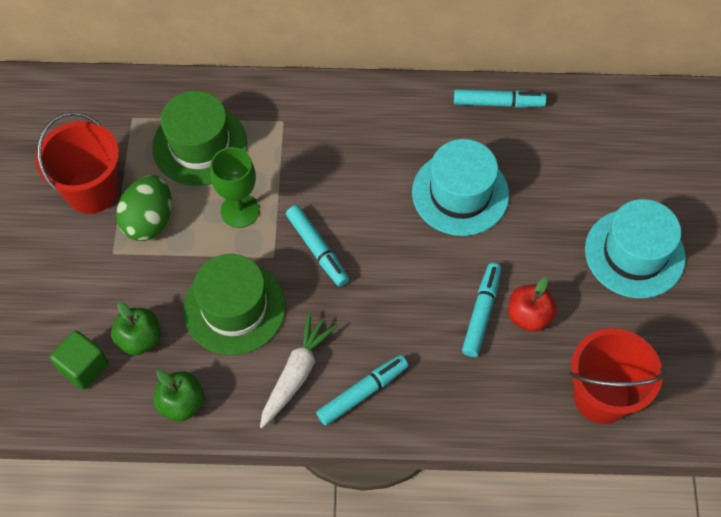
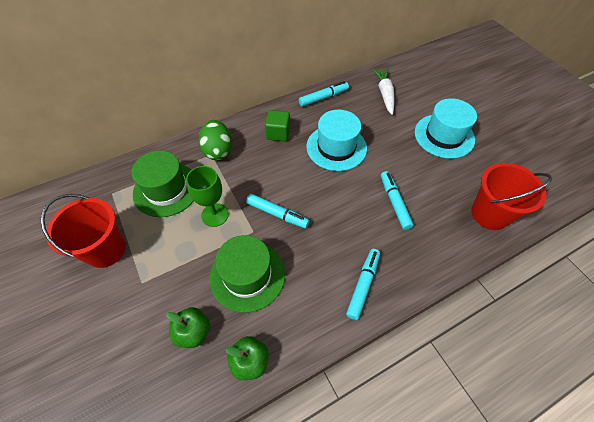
camera: 30 degrees left, 5 degrees down
(83, 367) = (161, 377): green cube -> green cube (278, 133)
(149, 221) = (157, 249): green egg -> green egg (218, 151)
(296, 373) = (314, 296): white carrot -> white carrot (384, 94)
(529, 316) = (419, 191): red apple -> none

